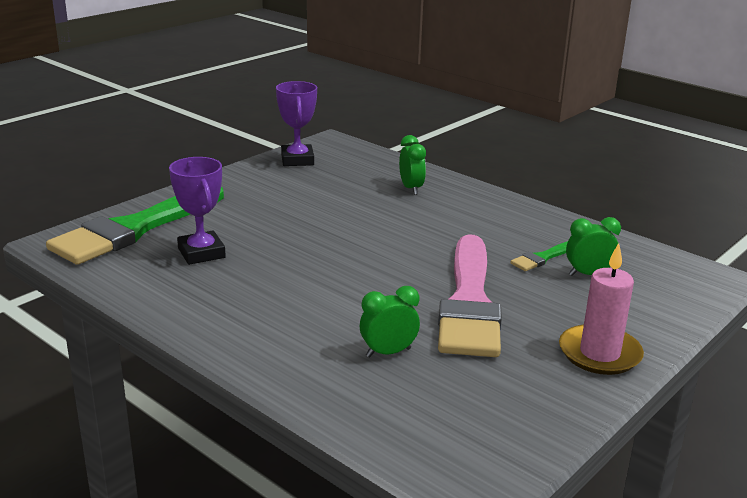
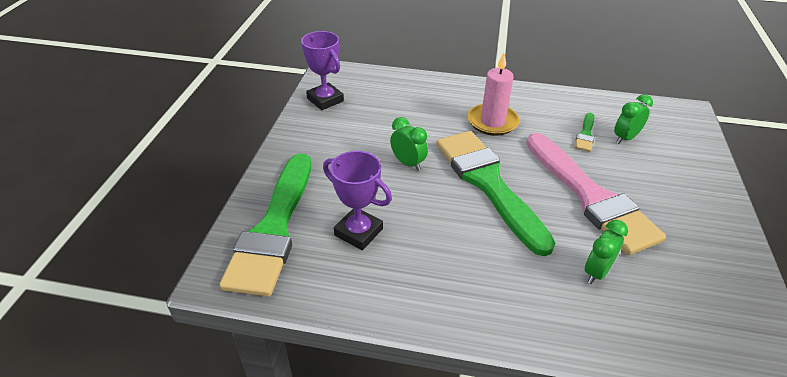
camera: 30 degrees left, 15 degrees up
(372, 260) = (488, 183): none -> green brush
(411, 188) = (437, 100): green clock -> green clock (408, 163)
(599, 353) = (706, 207): pink candle -> pink candle (492, 122)

